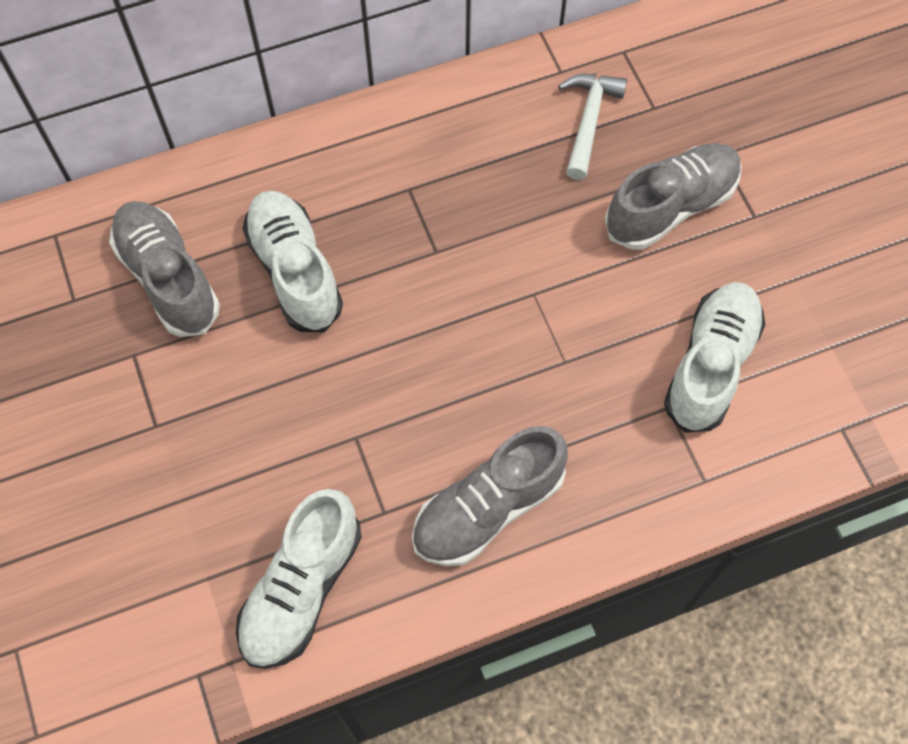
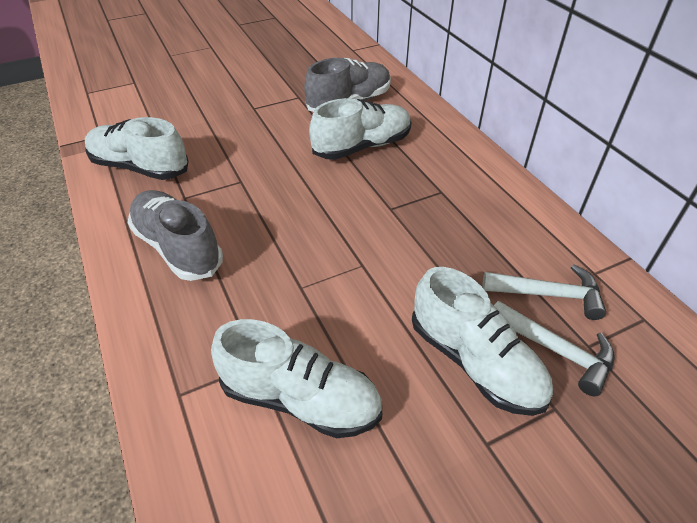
camera: 85 degrees right, 20 degrees down
(659, 135) = (556, 351): none -> white hammer
(670, 207) = (475, 362): grey shoe -> white shoe

